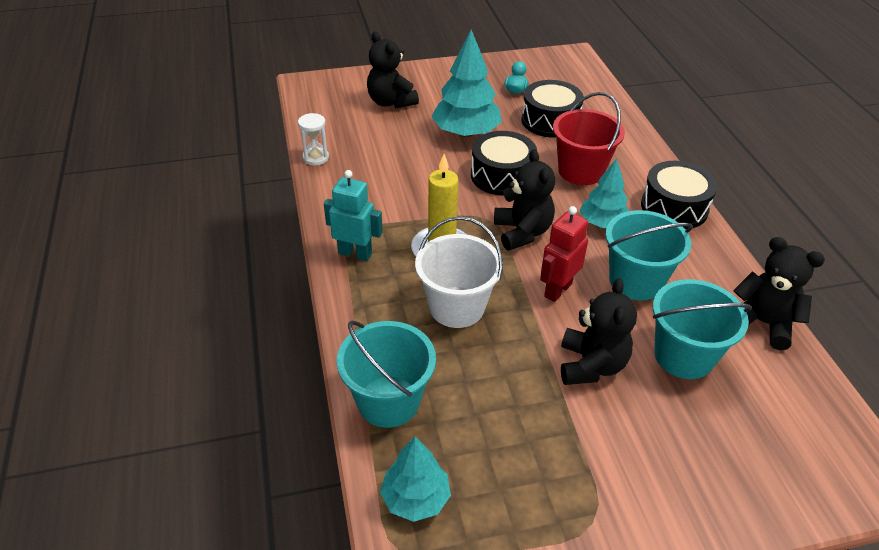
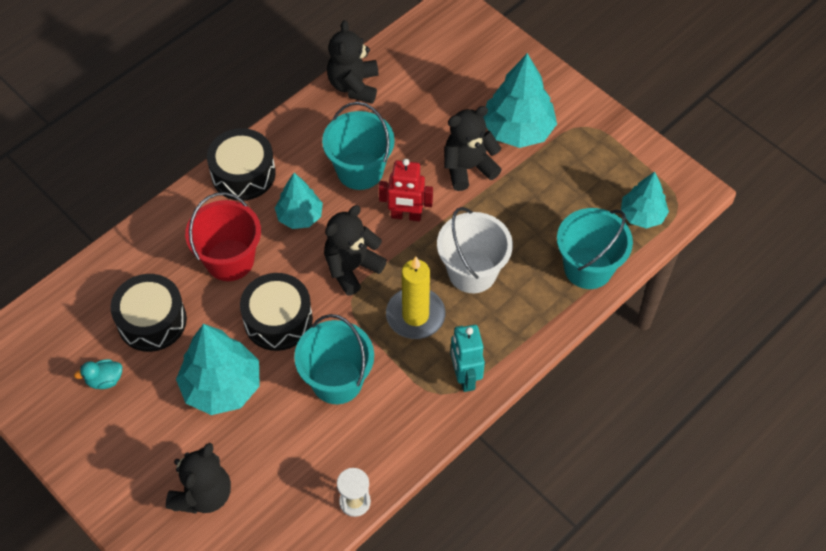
camera: 120 degrees left, 15 degrees up
(623, 440) = (518, 130): none -> turquoise tree
(683, 356) = (420, 120): turquoise bucket -> turquoise bucket (337, 381)

